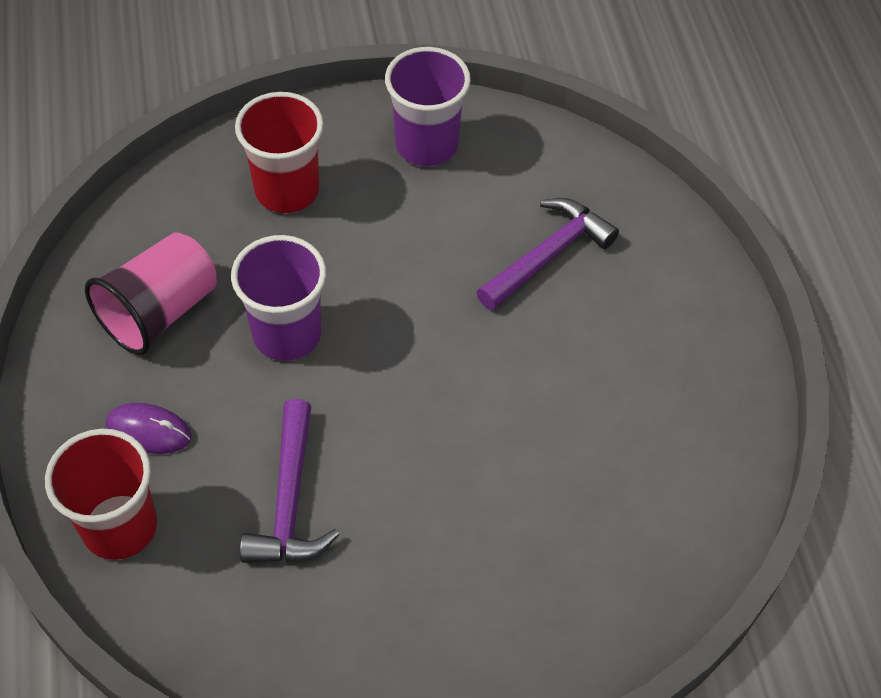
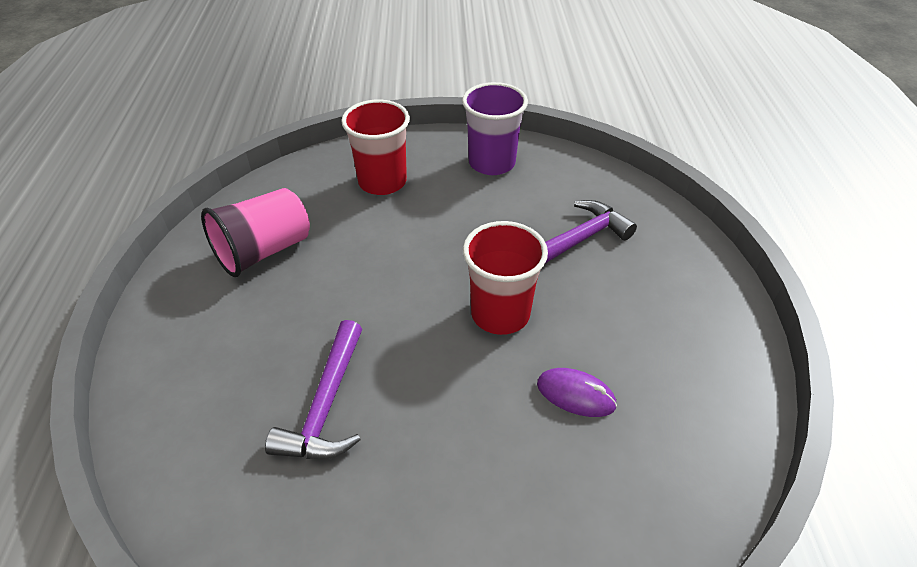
camera: 10 degrees right, 10 degrees down
(119, 527) = (174, 410): red cup -> red cup (500, 314)
(149, 431) = (226, 335): purple mouse -> purple mouse (575, 394)
(287, 334) = (358, 276): purple cup -> none

